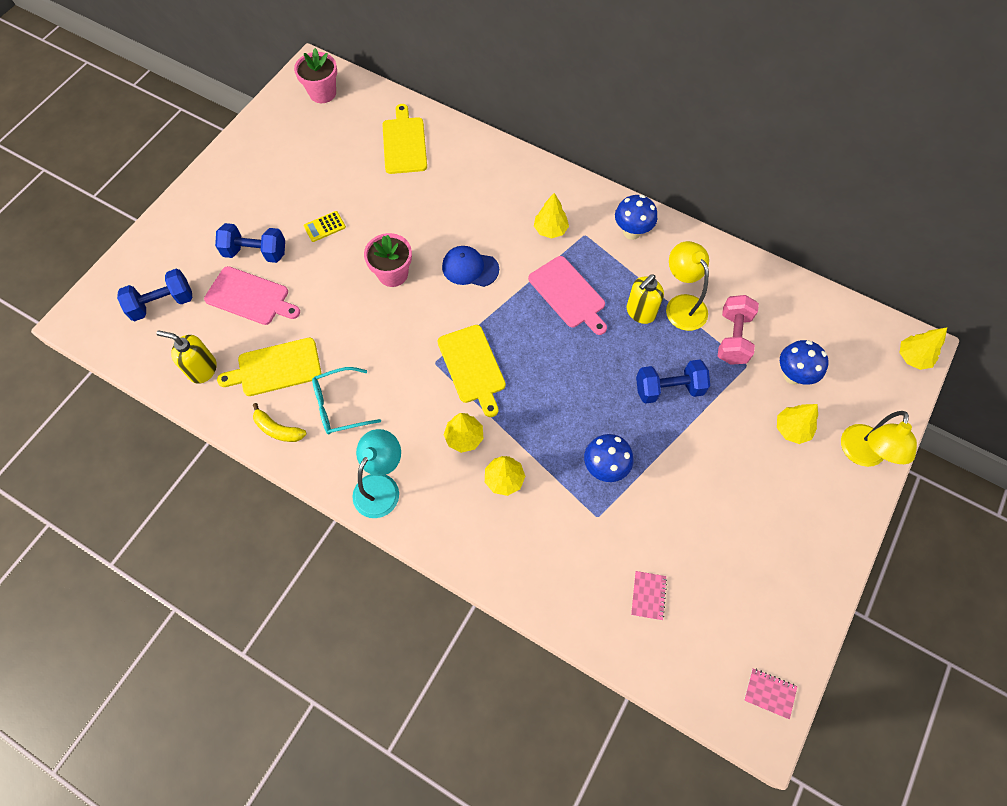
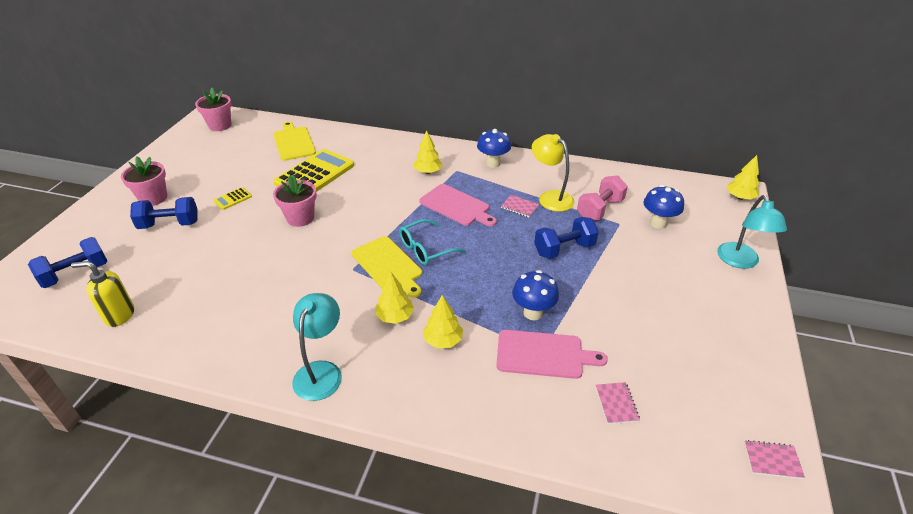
camera: 15 degrees left, 25 degrees down
(241, 206) = (153, 198): none -> pink flower pot
(250, 297) = (166, 254): pink cutting board -> pink cutting board (543, 354)
(276, 368) = (197, 300): yellow cutting board -> none
(278, 429) = (204, 347): yellow banana -> none
(339, 406) = (266, 317): turquoise glasses -> turquoise glasses (425, 249)
(420, 205) = (315, 174): none -> yellow calculator
(470, 268) = (368, 204): blue cap -> none
(640, 312) = (519, 207): yellow soap dispenser -> pink notebook
(733, 338) = (600, 209): pink dumbbell -> pink dumbbell turned 45 degrees clockwise
(791, 429) = (676, 256): yellow tree -> none
(861, 455) = (740, 261): yellow lamp -> turquoise lamp

